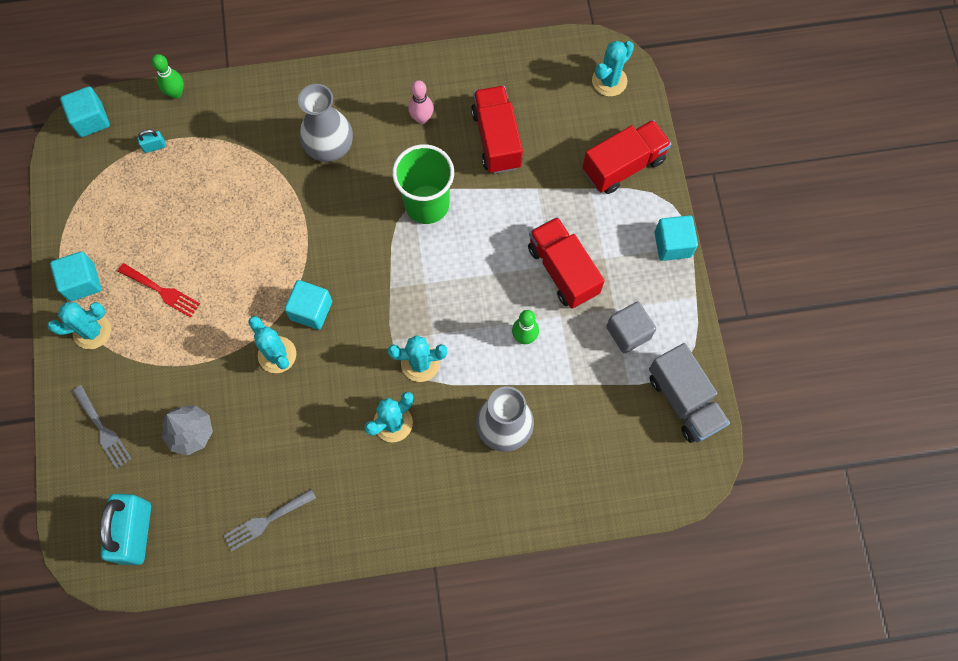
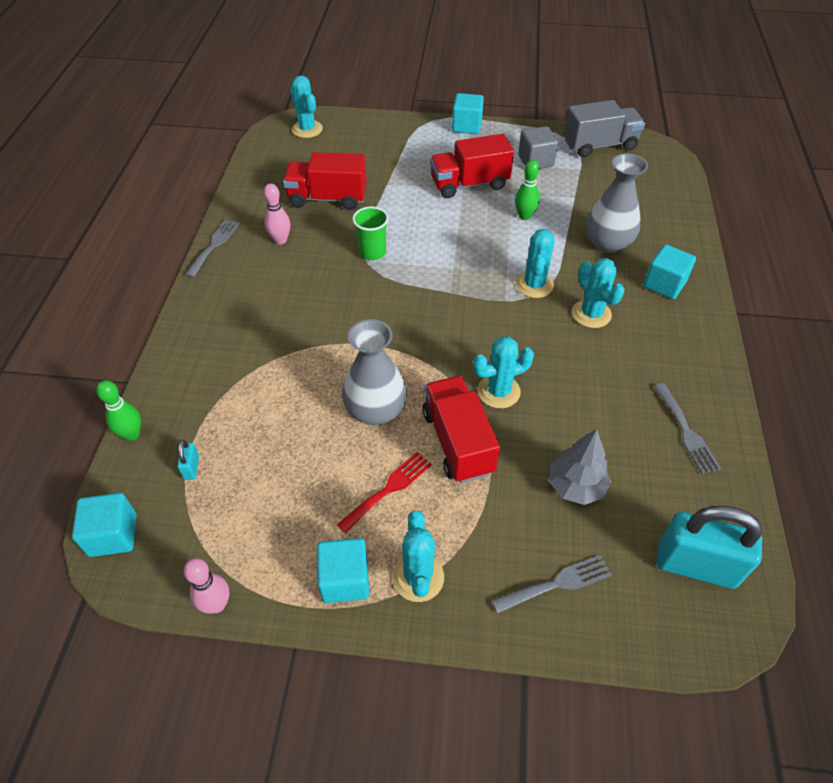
camera: 75 degrees left, 20 degrees down
(51, 206) = (216, 604): none -> pink bowling pin
(311, 310) = (455, 355): turquoise cube -> turquoise cube (664, 284)
(329, 146) = (275, 310): grey vase -> grey vase (375, 410)
(399, 65) = (214, 245): none -> grey fork
(427, 204) = (372, 252): green cup -> green cup, size x0.60
(623, 165) = (387, 136): red truck -> red truck (458, 442)

